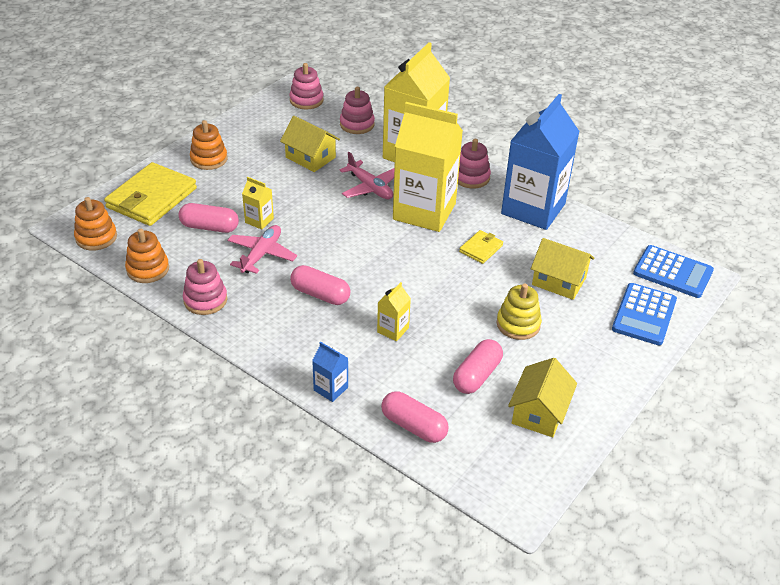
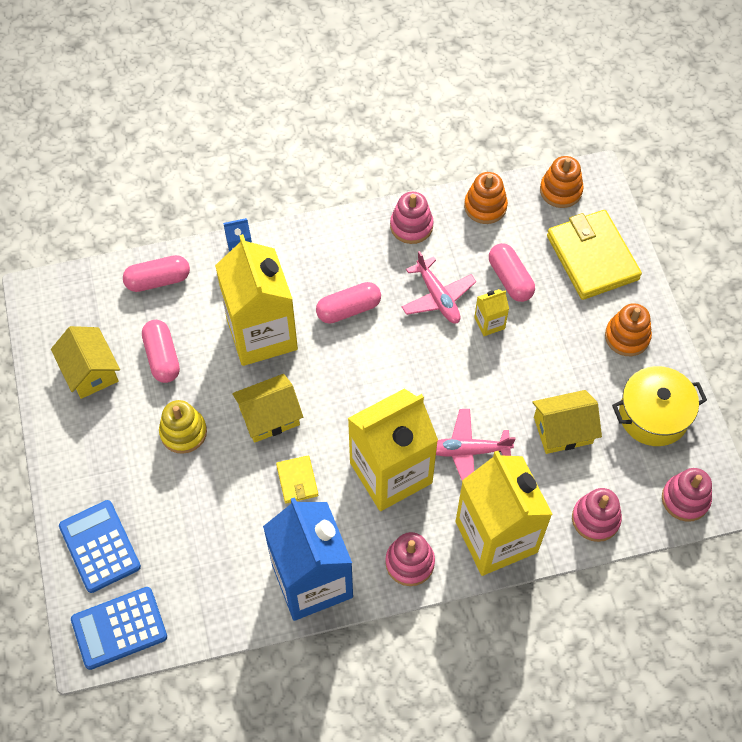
camera: 130 degrees right, 20 degrees up
(209, 227) = (510, 279): pink capsule -> pink capsule turned 75 degrees counterclockwise
(260, 129) = (653, 415): none -> yellow pot
(393, 330) = (262, 334): yellow carton -> yellow carton, size x2.45
(559, 281) = (199, 511): yellow house -> yellow house (269, 416)

